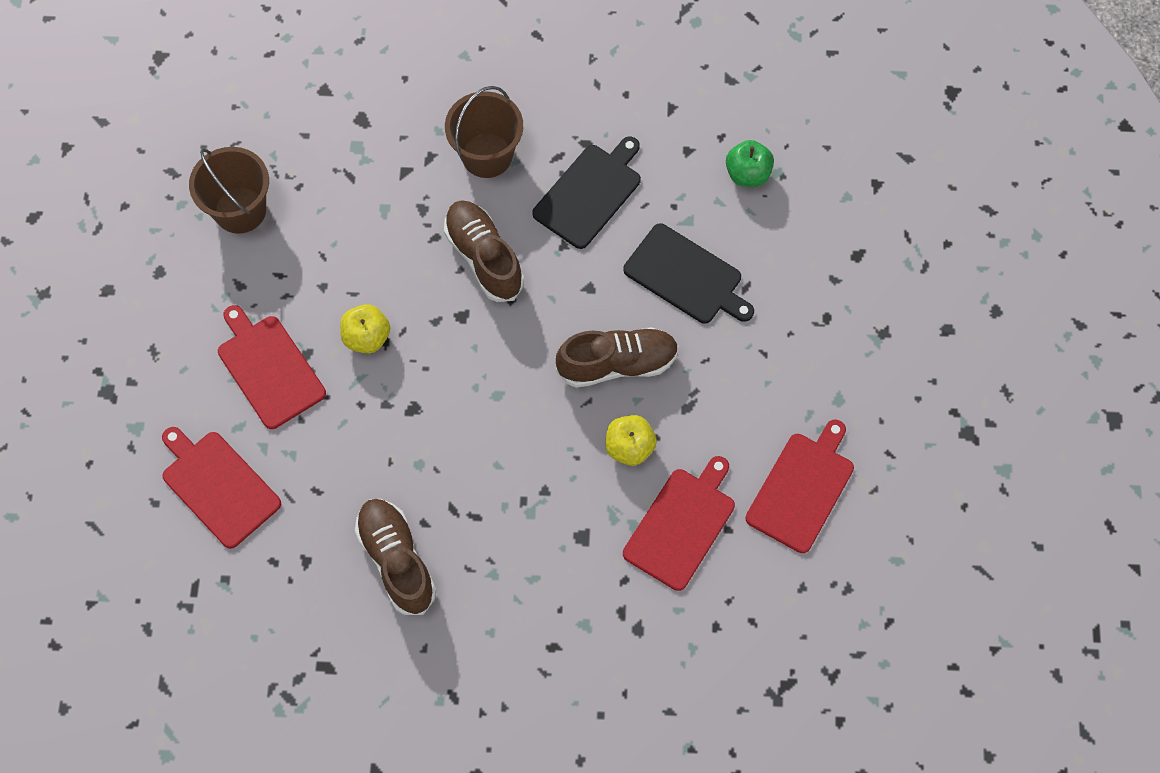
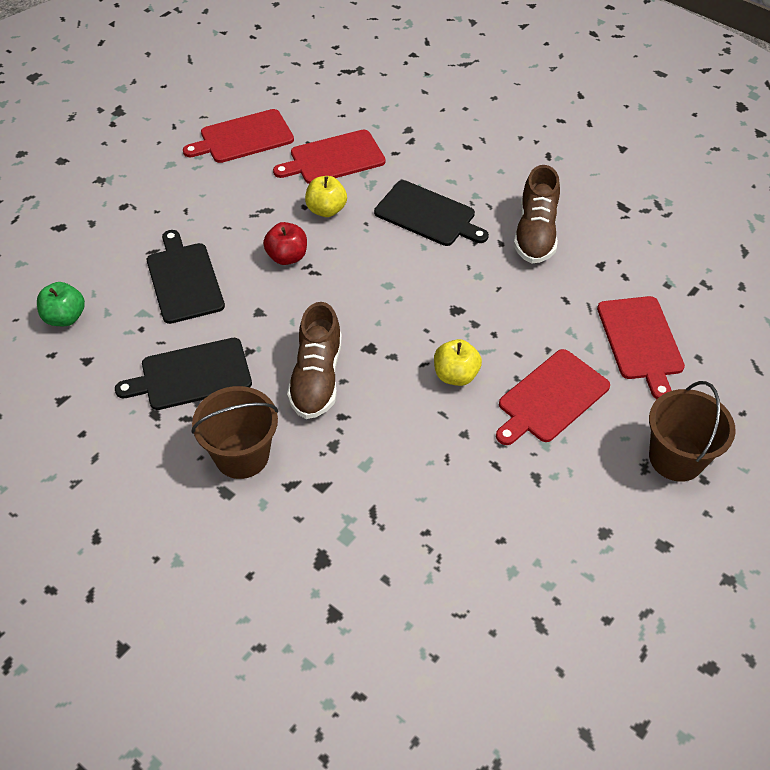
camera: 145 degrees left, 15 degrees down
(240, 210) = (495, 543): brown bucket -> brown bucket (676, 458)
(269, 368) = (550, 398): red cutting board -> red cutting board turned 45 degrees clockwise
(522, 511) = (428, 215): none -> black cutting board
(617, 364) = (287, 257): brown shoe -> red apple

